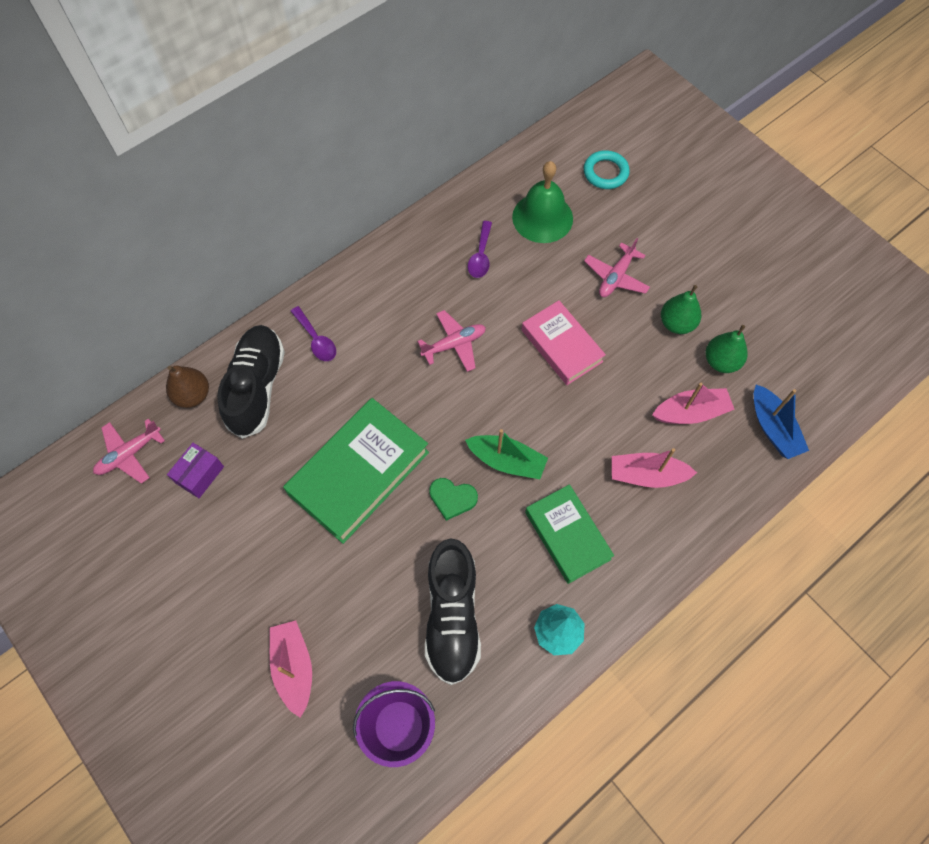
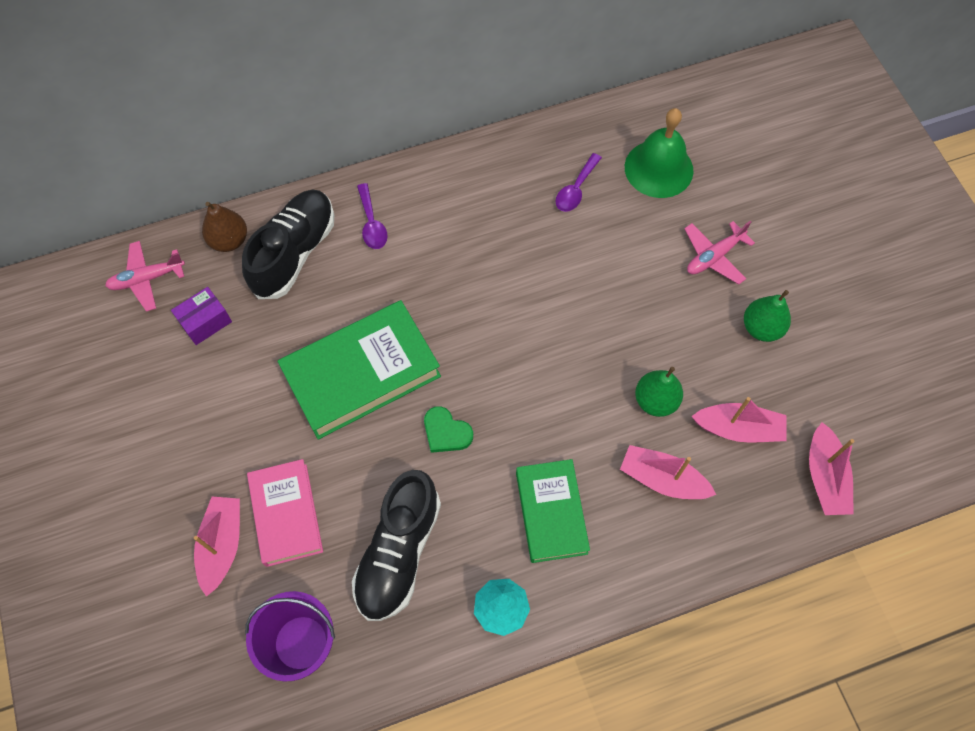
camera: 20 degrees right, 0 degrees up
(454, 344) = (511, 273): pink plane -> none
(507, 461) = (518, 413): green boat -> none
(561, 346) = (624, 311): pink book -> pink book (286, 514)
(605, 172) = (748, 140): turquoise ring -> none
(721, 361) = (795, 385): green pear -> green pear (655, 401)
(773, 428) = (824, 477): blue boat -> pink boat

